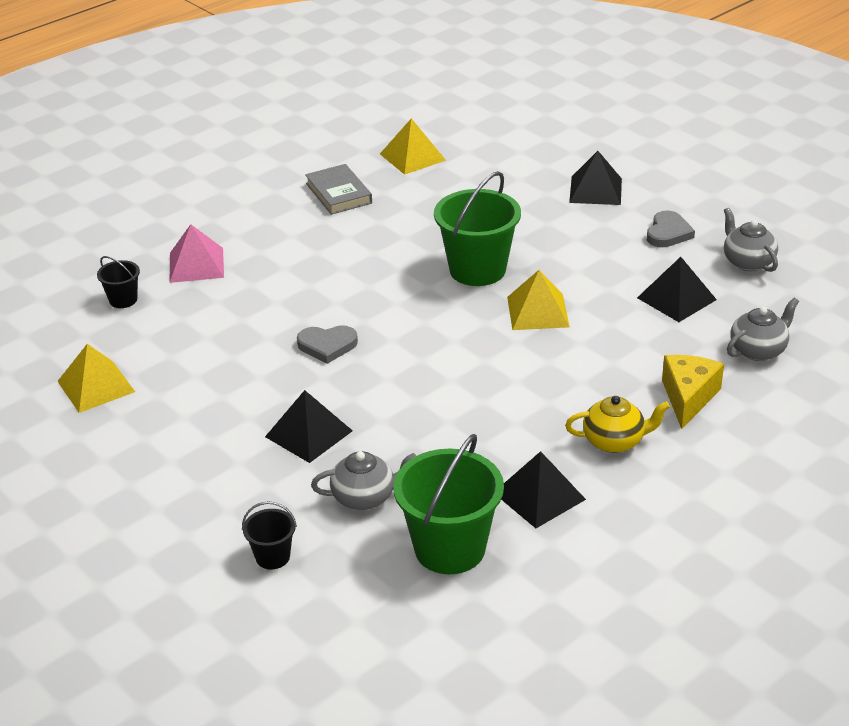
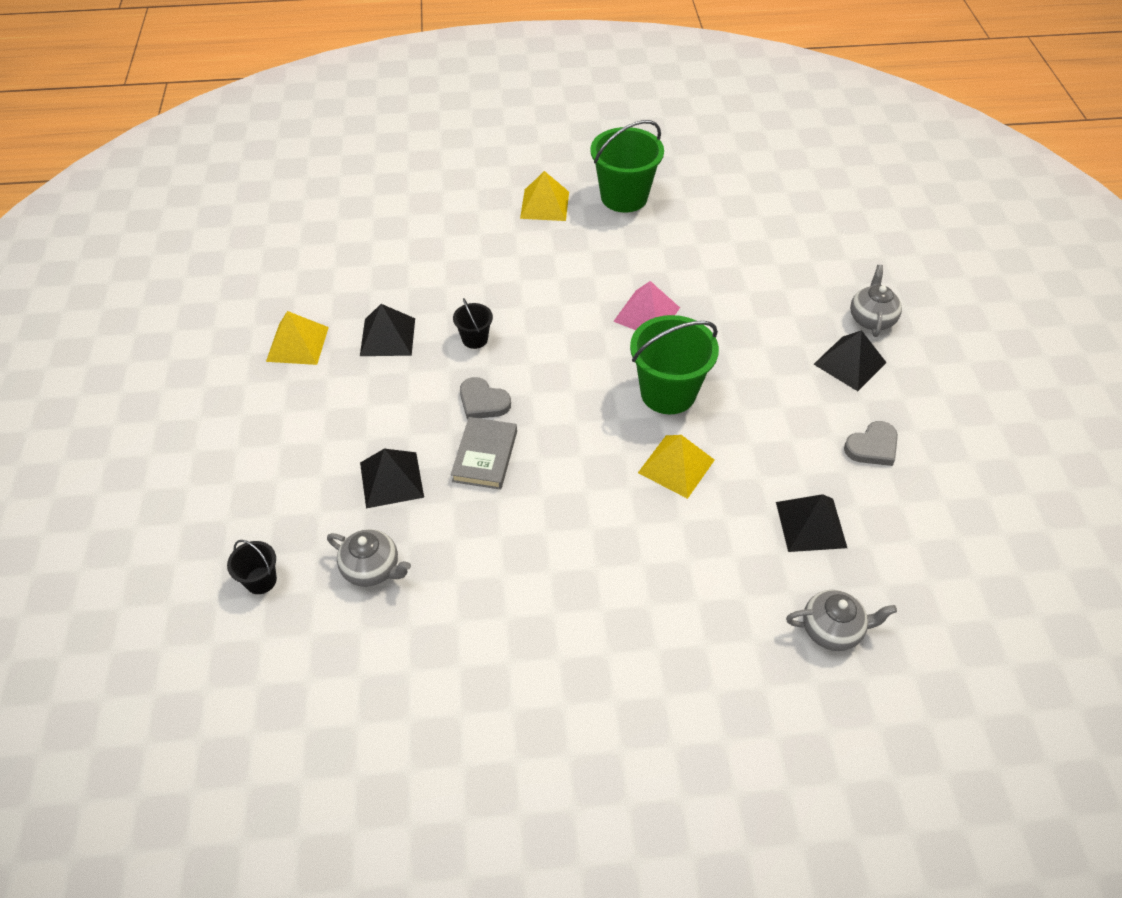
camera: 35 degrees right, 15 degrees up
(123, 300) = (386, 274): black bucket -> black bucket (475, 339)
(196, 265) = (464, 268): pink pyramid -> pink pyramid (646, 314)
(338, 193) = (631, 254): grey book -> grey book (485, 456)
(412, 157) = (724, 246): yellow pyramid -> yellow pyramid (544, 205)
(449, 548) = (383, 663): green bucket -> green bucket (624, 197)
(539, 496) = (497, 659): black pyramid -> black pyramid (388, 336)
(615, 441) = (610, 645): yellow teapot -> none
(688, 397) = (718, 640): yellow cheese -> none
(747, 262) = (918, 522): grey teapot -> grey teapot (871, 319)

